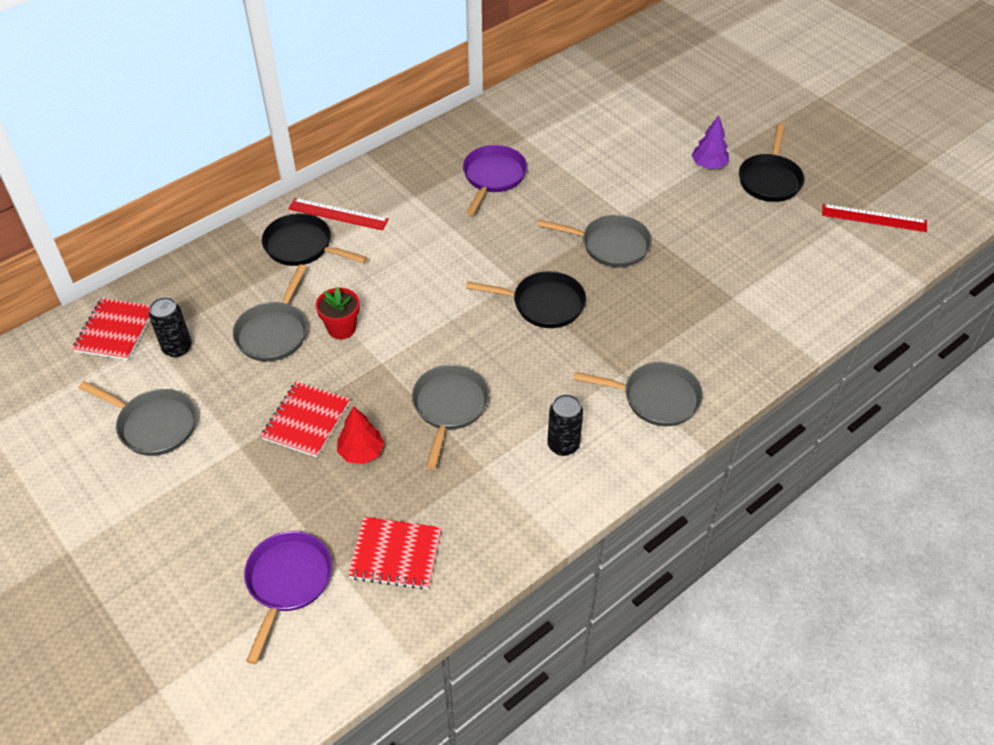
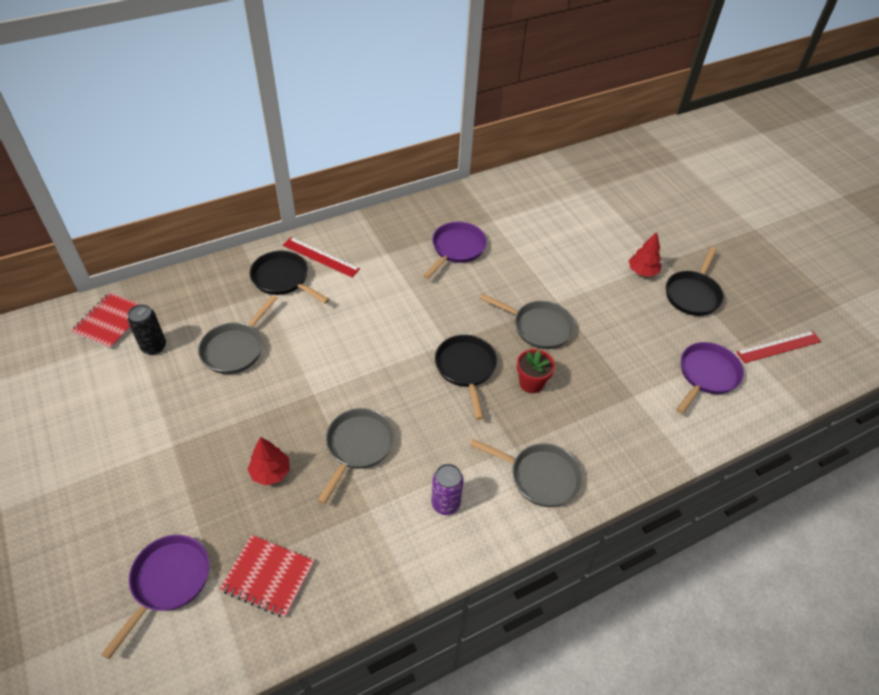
camera: 10 degrees right, 0 degrees up
(154, 425) = (111, 410): grey pan -> none
(306, 421) = (234, 433): red notebook -> none
(341, 328) = (291, 356): red flower pot -> red flower pot (531, 383)
(543, 304) = (466, 369): black pan -> black pan turned 120 degrees counterclockwise
(563, 445) = (445, 504): black can -> purple can
(709, 165) = (642, 271): purple tree -> red tree
(805, 262) = (706, 375): none -> purple pan
(874, 218) = (778, 346): red ruler -> red ruler turned 45 degrees counterclockwise

